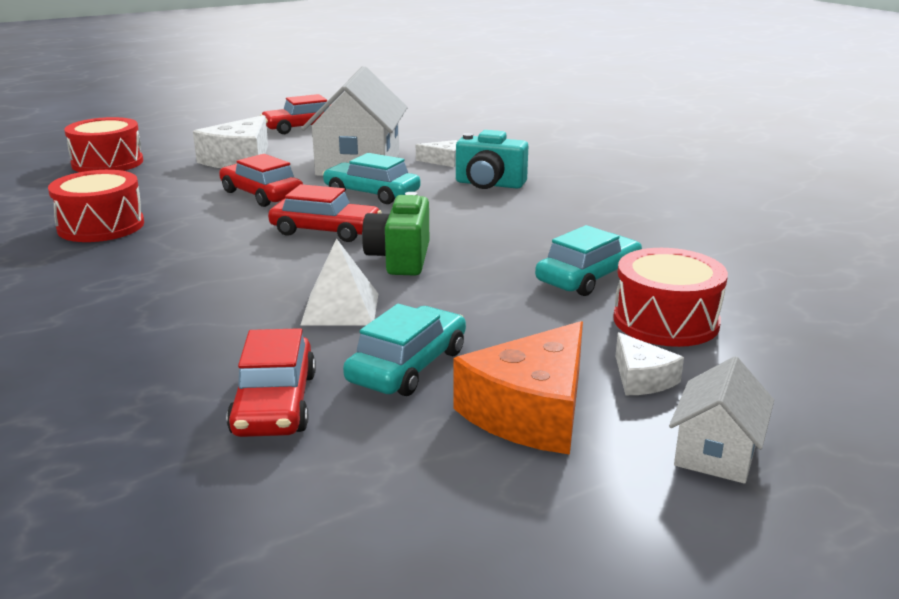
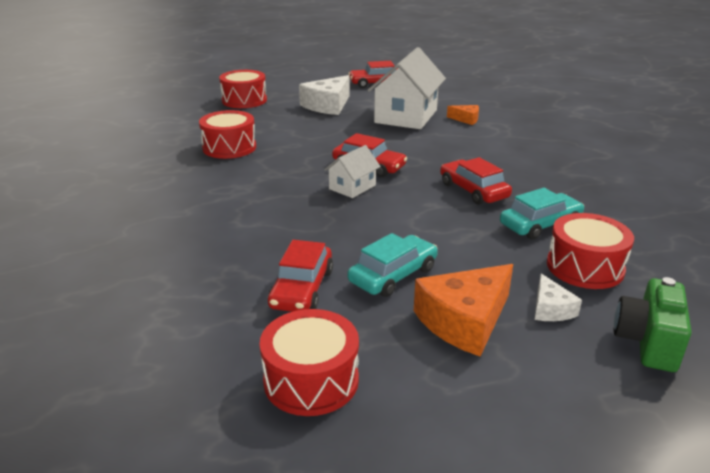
camera: 15 degrees right, 5 degrees up
(262, 194) = (335, 134): red car -> red car (473, 190)
(329, 529) = (311, 380): none -> red drum
(340, 309) = (361, 227): white pyramid -> none
(371, 193) = (408, 140): turquoise car -> none
(400, 259) = (412, 194): green camera -> green camera (647, 342)
(443, 161) = (466, 119): white cheese -> orange cheese
(489, 184) = (493, 142): turquoise camera -> none
(716, 452) = (584, 372): white house -> white house (352, 187)

